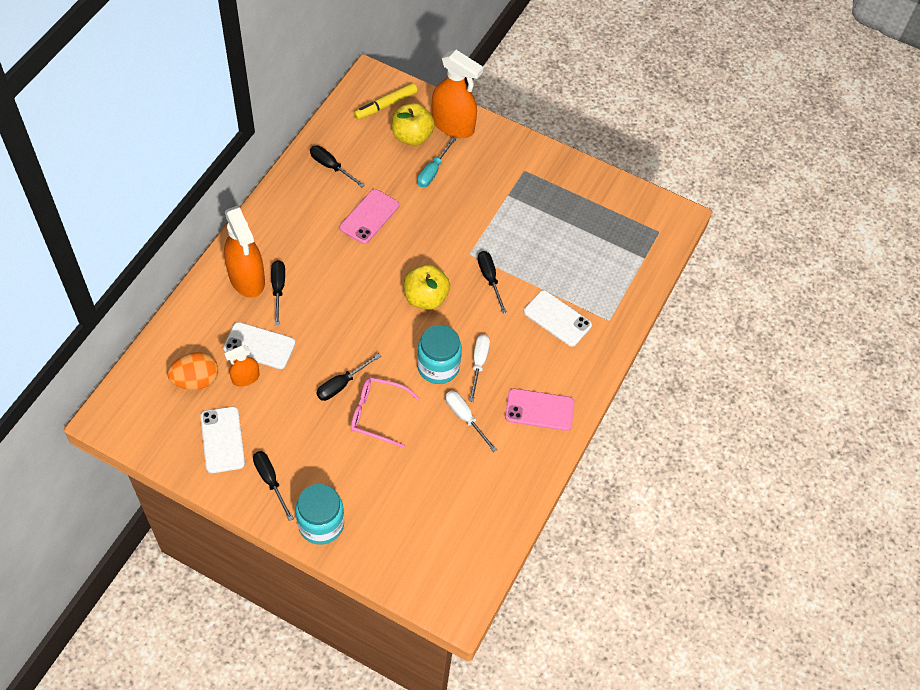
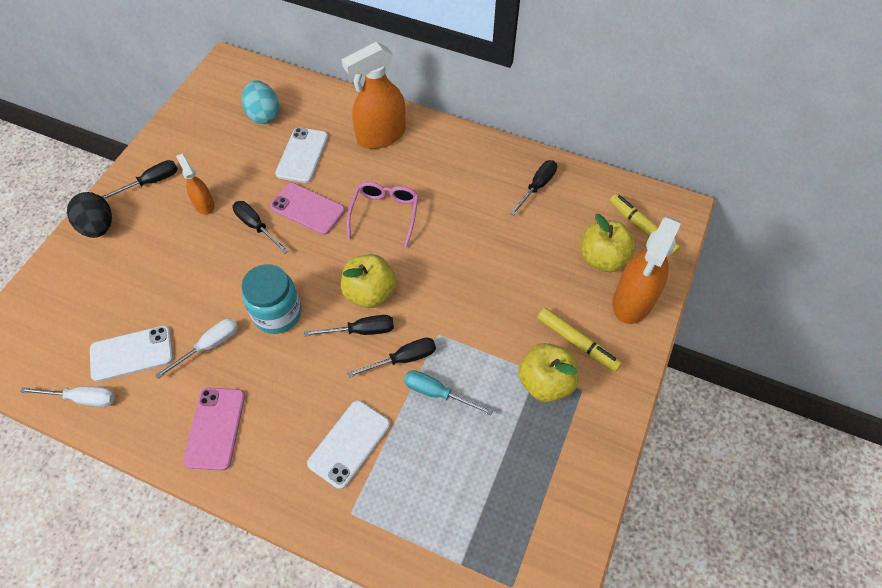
camera: 90 degrees right, 0 degrees up
(196, 380) = (263, 115): orange egg -> turquoise egg
(222, 440) = (199, 142): white phone -> white phone (132, 353)
(245, 378) = (265, 149): orange spray bottle -> orange spray bottle (204, 204)
(278, 289) = (370, 161): black screwdriver -> black screwdriver (361, 331)
(321, 524) = (98, 227): turquoise jar -> black egg
(369, 216) = (475, 228): pink phone -> pink phone (307, 209)
(377, 414) = (219, 261): pink glasses -> pink glasses (385, 214)
(432, 171) = (554, 285): turquoise screwdriver -> turquoise screwdriver (437, 393)
(479, 363) = (281, 355): white screwdriver -> white screwdriver (83, 398)
(485, 166) = (576, 342): none -> yellow marker
(517, 191) = (545, 382): none -> yellow apple

